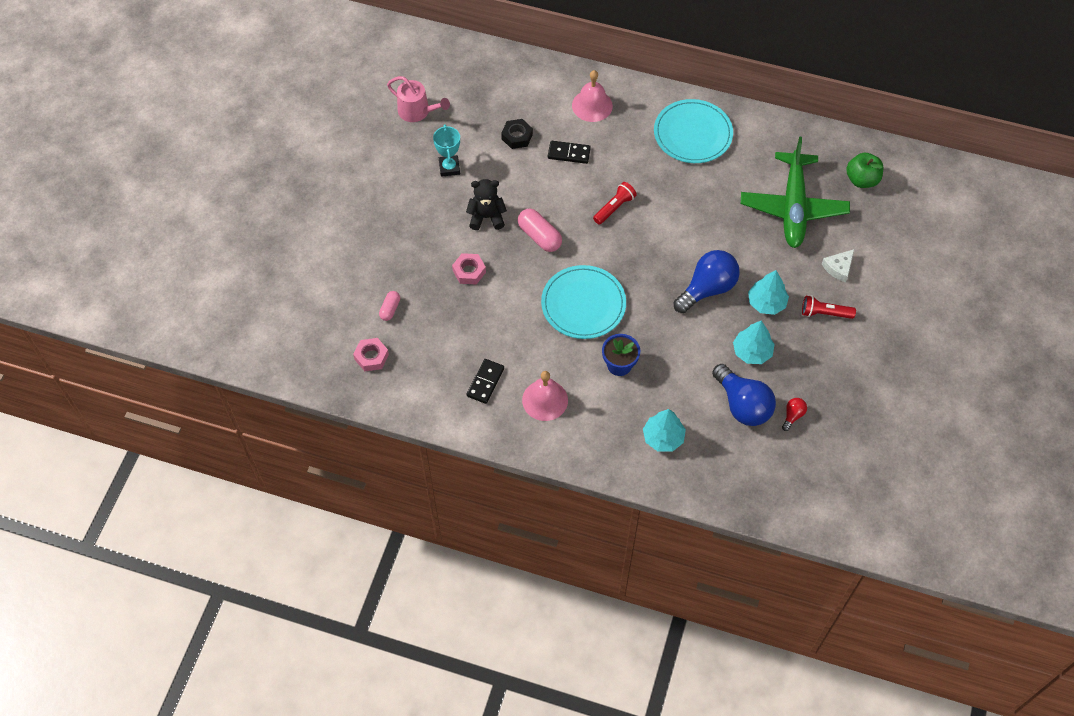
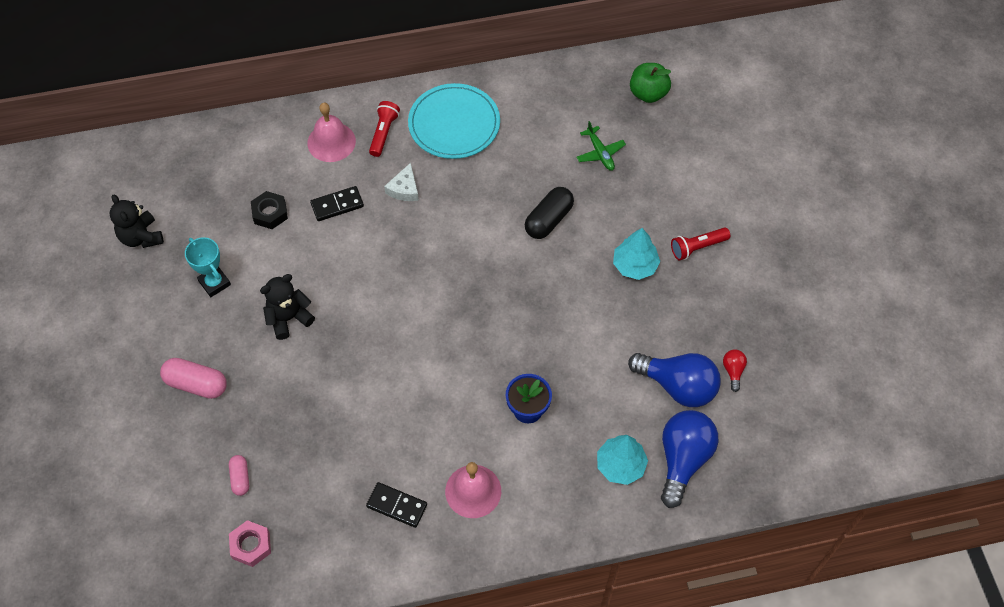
camera: 30 degrees left, 0 degrees up
(417, 111) = (141, 237): pink watering can -> black teddy bear
(469, 271) = (305, 389): pink nut -> none
(485, 382) = (397, 505): black domino -> black domino turned 60 degrees counterclockwise
(539, 236) = (359, 311): pink capsule -> pink capsule (196, 384)
(583, 304) = (450, 362): turquoise plate -> none
(614, 208) = (420, 241): red flashlight -> red flashlight (384, 133)
(707, 289) = (568, 280): blue light bulb -> blue light bulb (683, 459)
(721, 238) = (548, 220): none -> black capsule
(752, 351) = (652, 324): turquoise tree -> none
(793, 207) = (600, 153): green plane -> green plane, size x0.42
(838, 268) = (681, 194): white cheese -> white cheese (404, 189)

